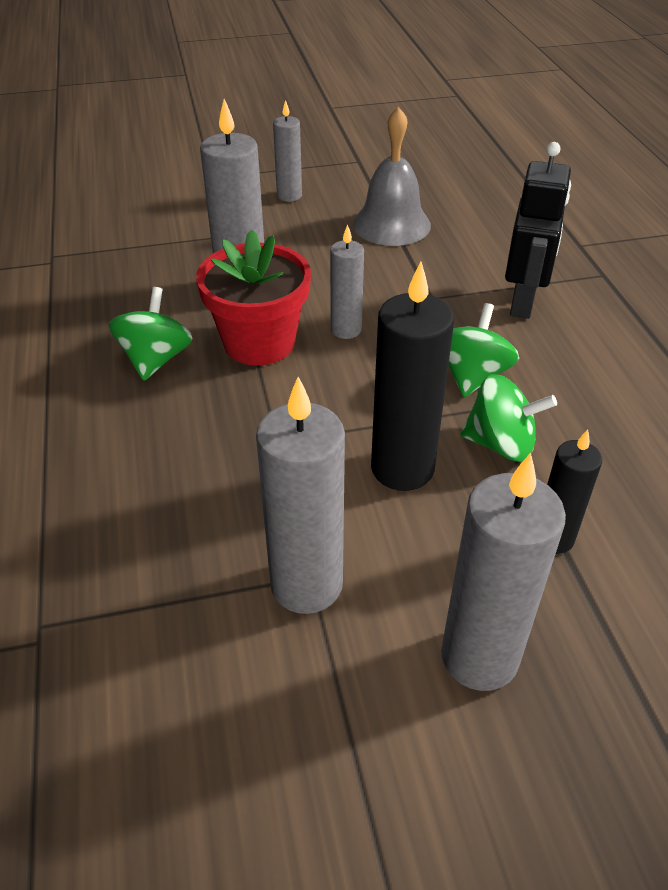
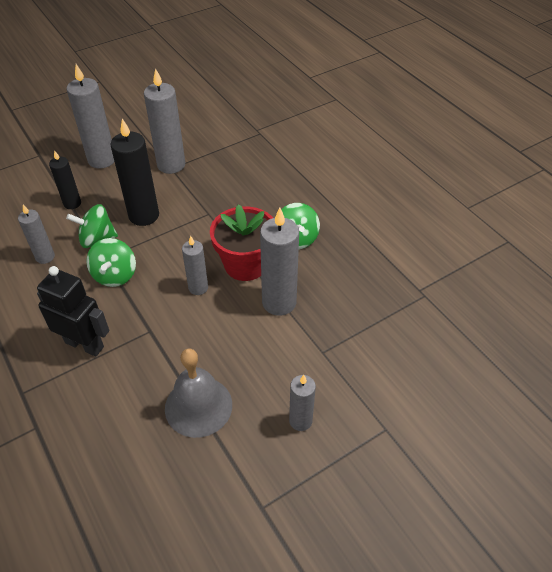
camera: 160 degrees right, 5 degrees up
(523, 302) = (84, 344): black robot -> black robot turned 120 degrees clockwise
(598, 434) = (45, 257): none -> grey candle

